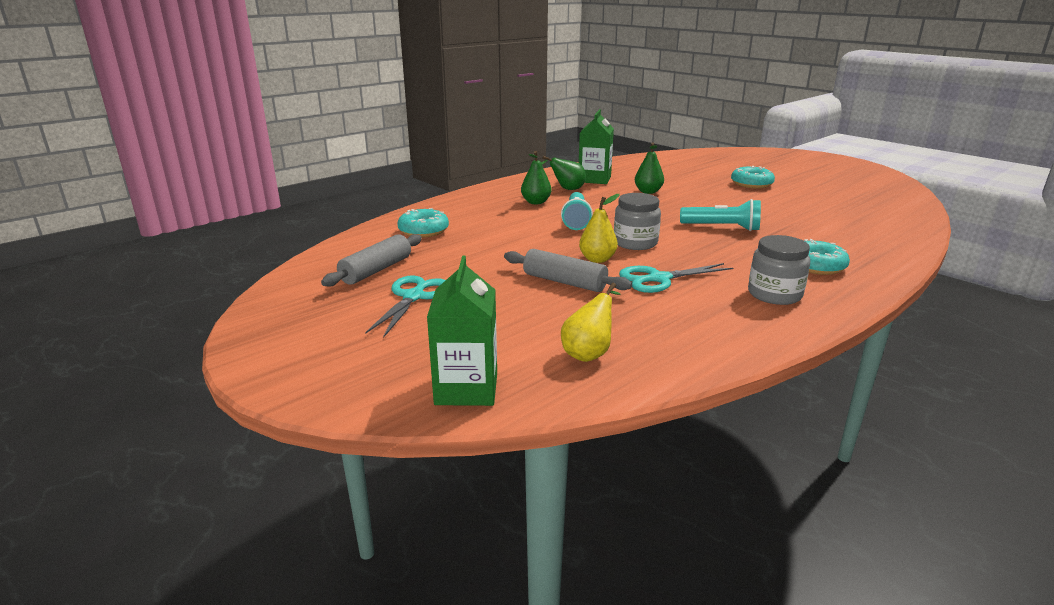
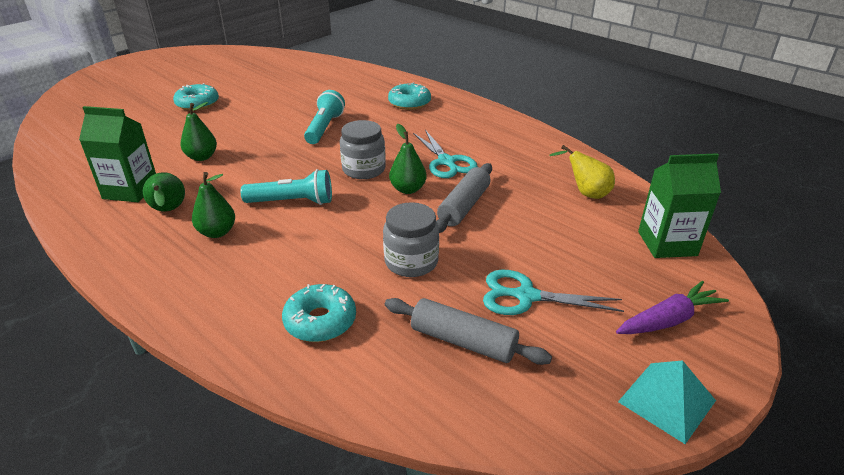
camera: 95 degrees left, 10 degrees up
(259, 336) = (667, 401): none -> turquoise pyramid
(343, 359) = (669, 320): none -> purple carrot
(597, 259) = (408, 189): yellow pear -> green pear
(774, 294) = (463, 122): grey jar -> grey jar (411, 262)

